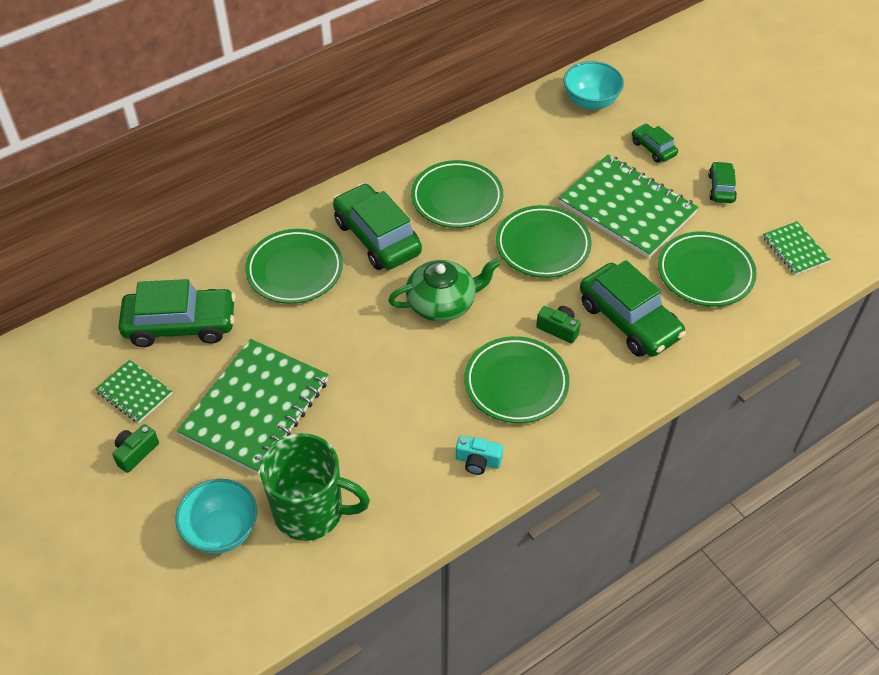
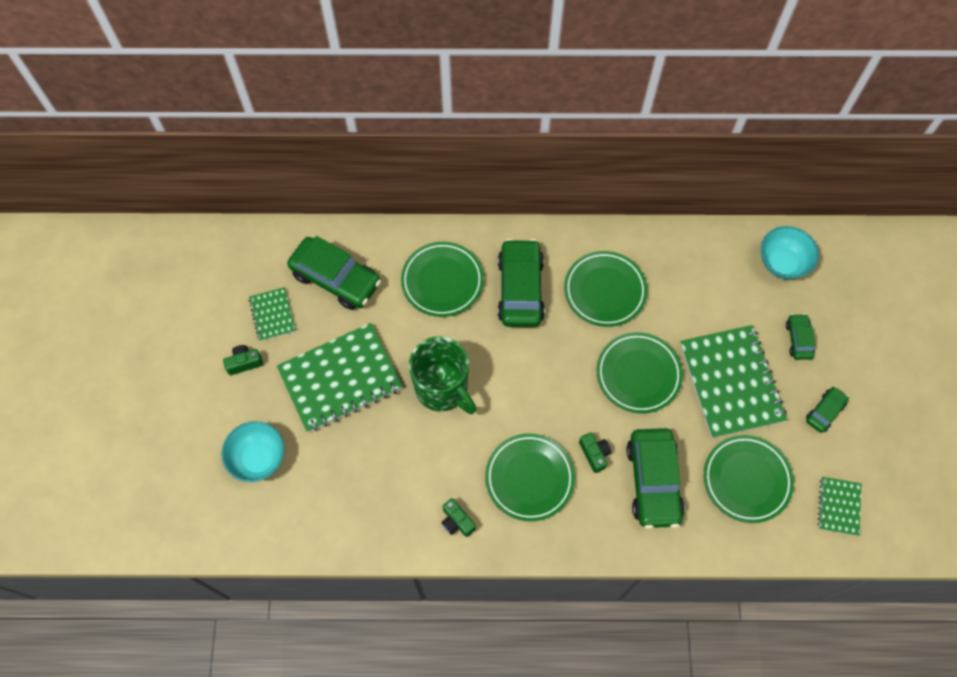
camera: 35 degrees right, 15 degrees up
(311, 512) = (322, 483): green mug -> green mug (442, 389)
(442, 303) = (526, 377): green teapot -> none
(478, 461) = (457, 521): turquoise camera -> green camera

